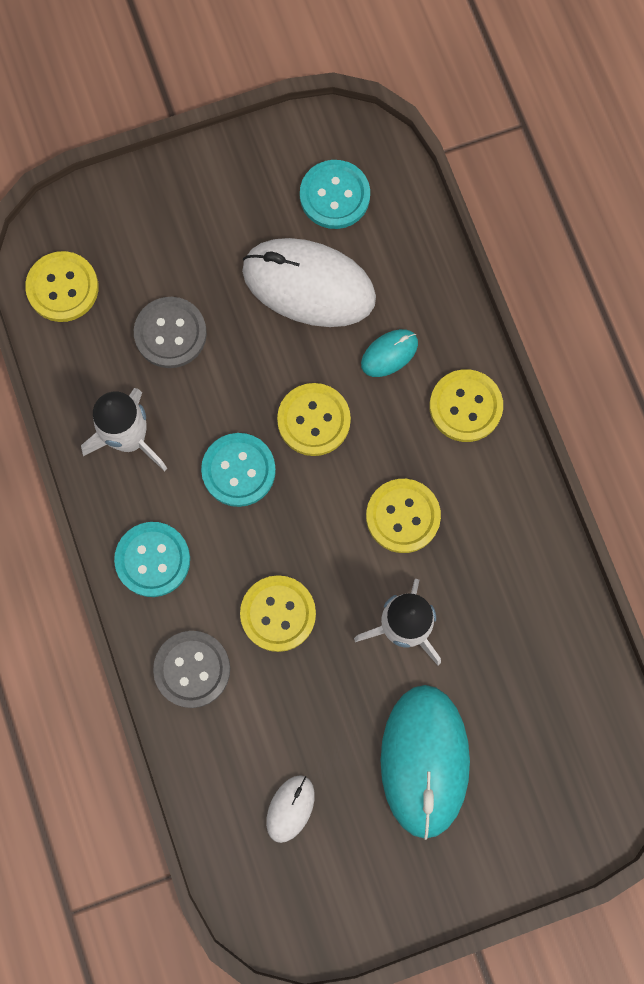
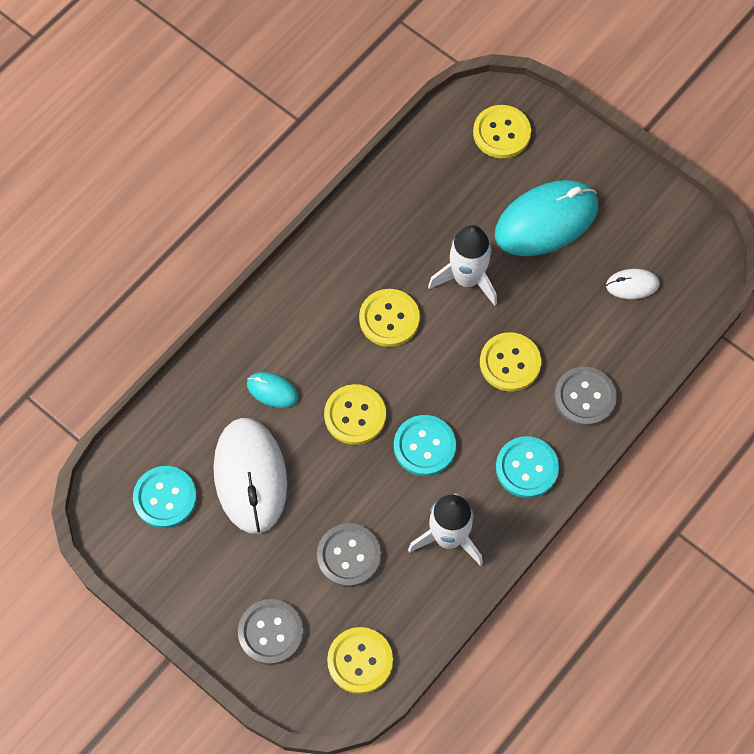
camera: 120 degrees left, 10 degrees down
(141, 223) = (270, 632): none -> grey button
(465, 406) = (282, 319): yellow button -> yellow button (501, 133)

